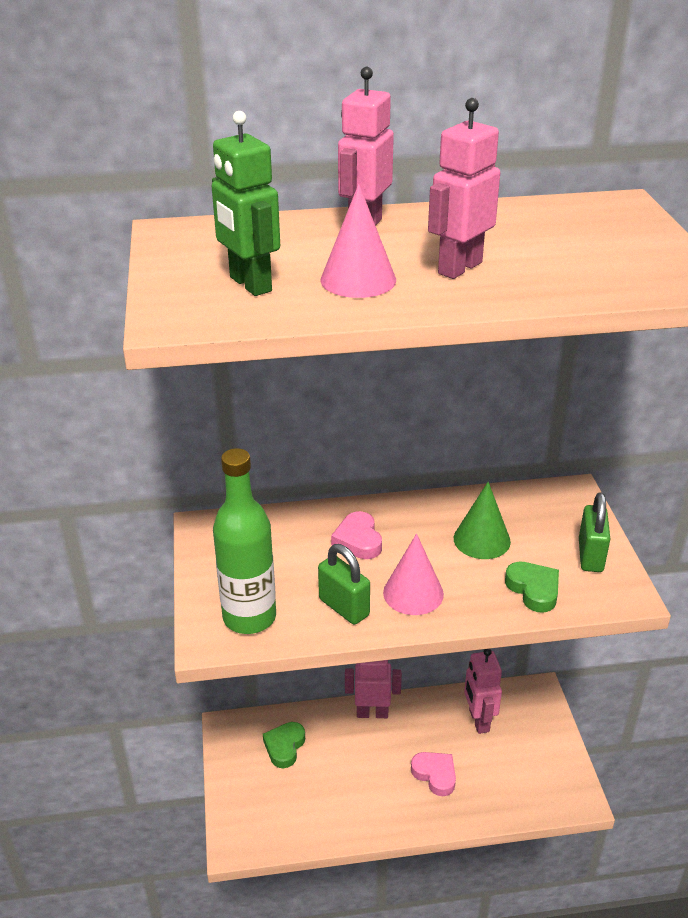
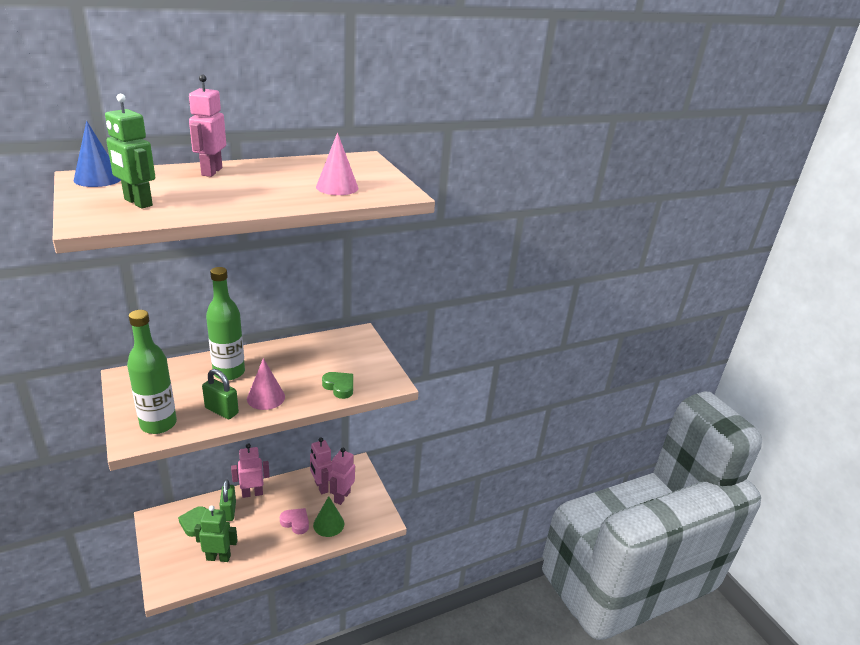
camera: 20 degrees left, 5 degrees down
(193, 236) = (98, 179): none -> blue cone
(316, 810) = (218, 557): none -> green robot
(358, 280) = (208, 198): pink cone -> pink cone (337, 187)
(358, 540) = (229, 372): pink heart -> green bottle
(459, 268) = (270, 190): pink robot -> pink robot (342, 497)
(482, 539) = (307, 364): green cone -> green cone (328, 524)
(590, 556) = (371, 365): green padlock -> green padlock (228, 511)

